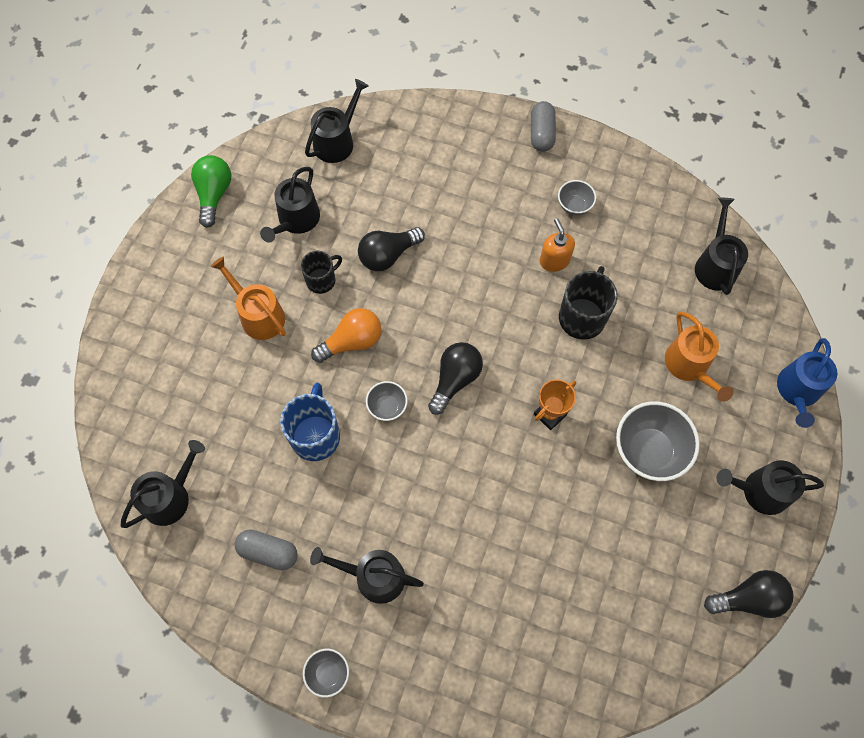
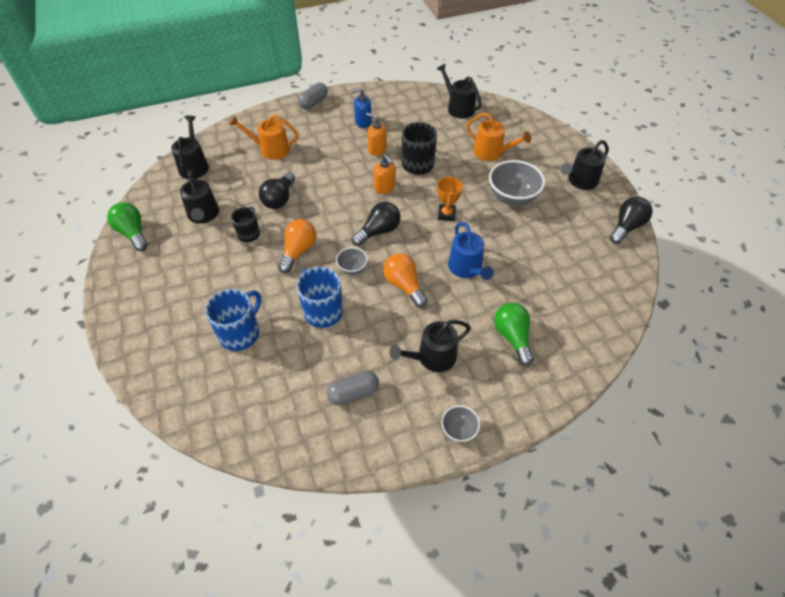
camera: 40 degrees left, 15 degrees down
(170, 497) = (255, 412): black watering can -> none
(222, 399) = (240, 333): none -> blue mug
(259, 315) = (223, 274): orange watering can -> orange watering can (271, 149)
(421, 470) = (404, 285): none -> orange light bulb
(455, 380) = (378, 231): black light bulb -> black light bulb turned 60 degrees clockwise
(474, 623) = (512, 337): none -> green light bulb
(514, 324) = (385, 188): none -> orange soap dispenser
(541, 133) = (314, 103): grey capsule -> grey capsule turned 75 degrees clockwise
(574, 206) = (363, 122): grey bowl -> blue soap dispenser
(797, 391) = (550, 133): blue watering can -> blue watering can (467, 268)

